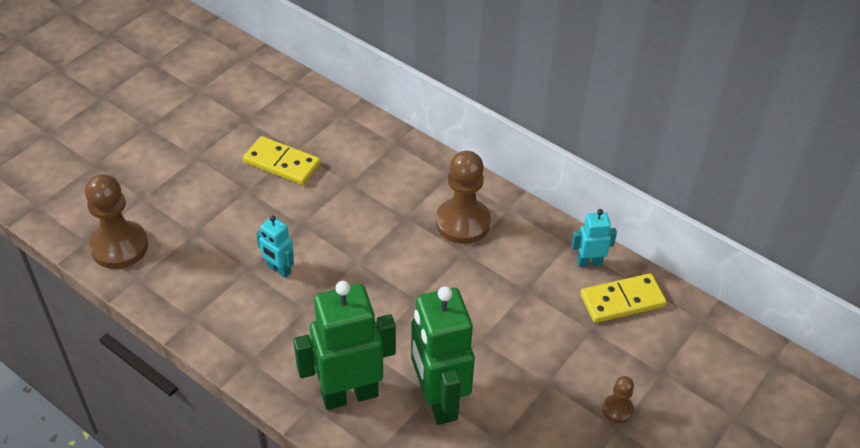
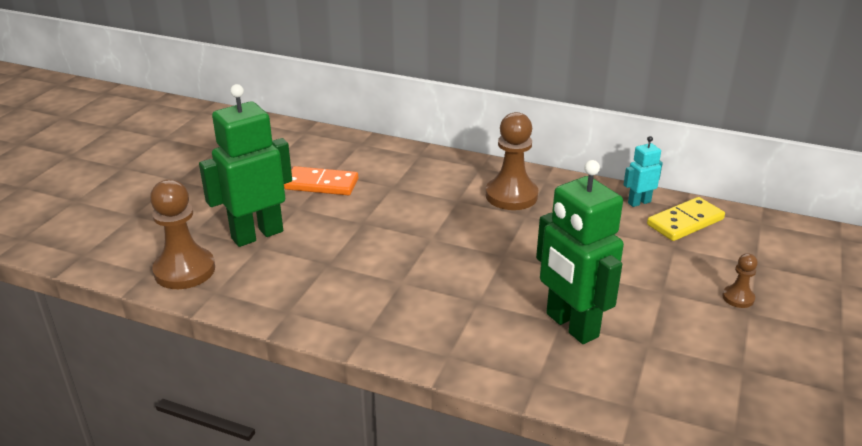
camera: 15 degrees left, 15 degrees down
(279, 270) = (358, 258): turquoise robot -> none
(282, 163) = (321, 184): yellow domino -> orange domino
(349, 394) = (481, 339): green robot -> green robot (257, 234)

